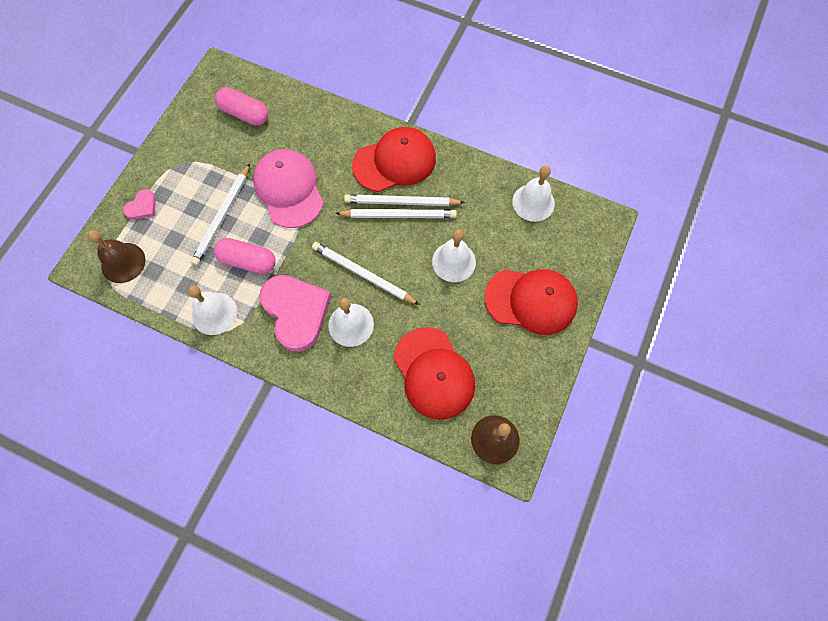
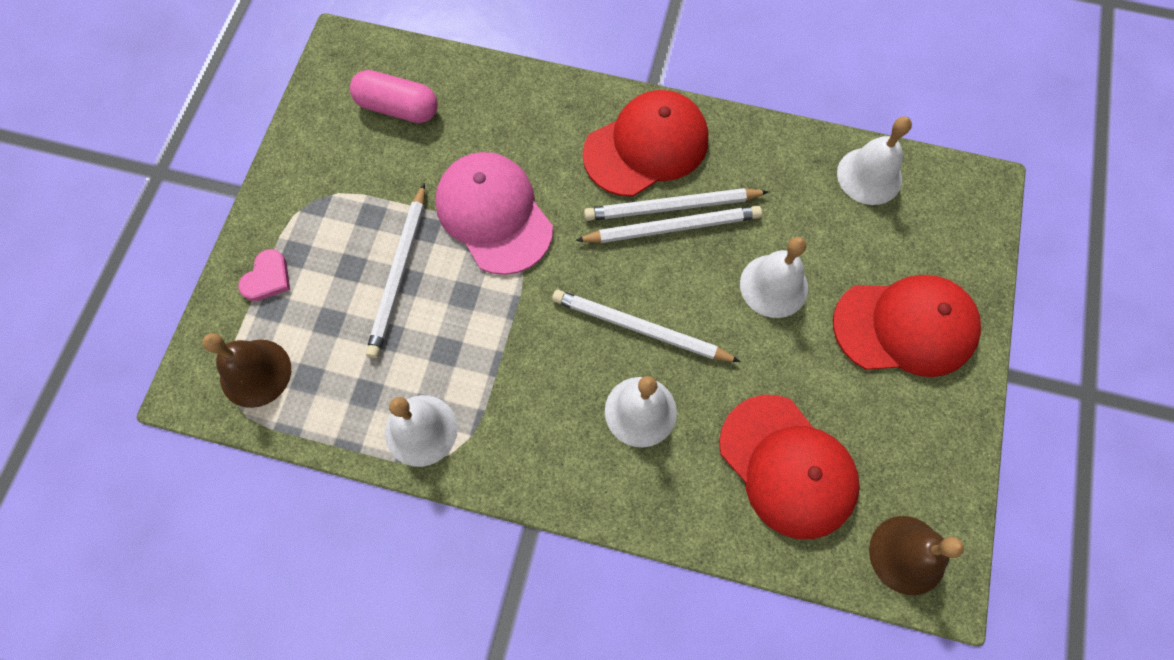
camera: 10 degrees left, 0 degrees up
(248, 261) = (455, 337): pink capsule -> none
(296, 312) = (550, 406): pink heart -> none

